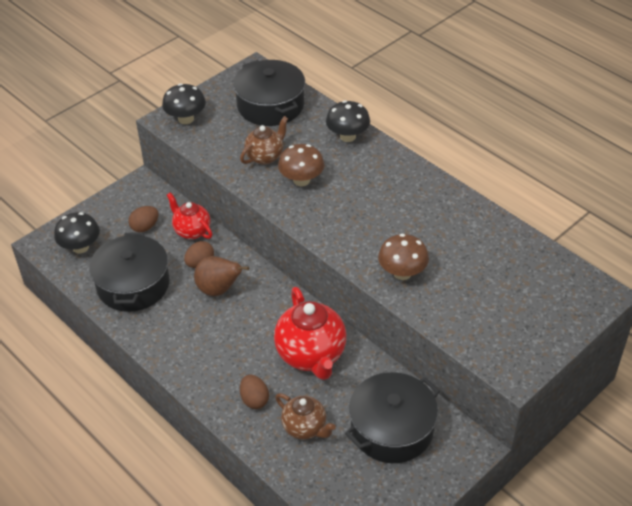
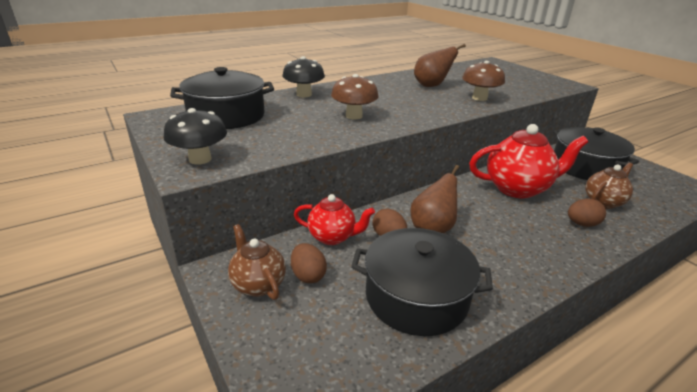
camera: 80 degrees left, 15 degrees down
(80, 247) = (322, 353): black mushroom -> none
(192, 231) = (332, 237): red teapot -> red teapot turned 135 degrees counterclockwise
(265, 156) = (308, 126): brown teapot -> brown teapot (258, 284)
(431, 229) = (431, 86): none -> brown pear

